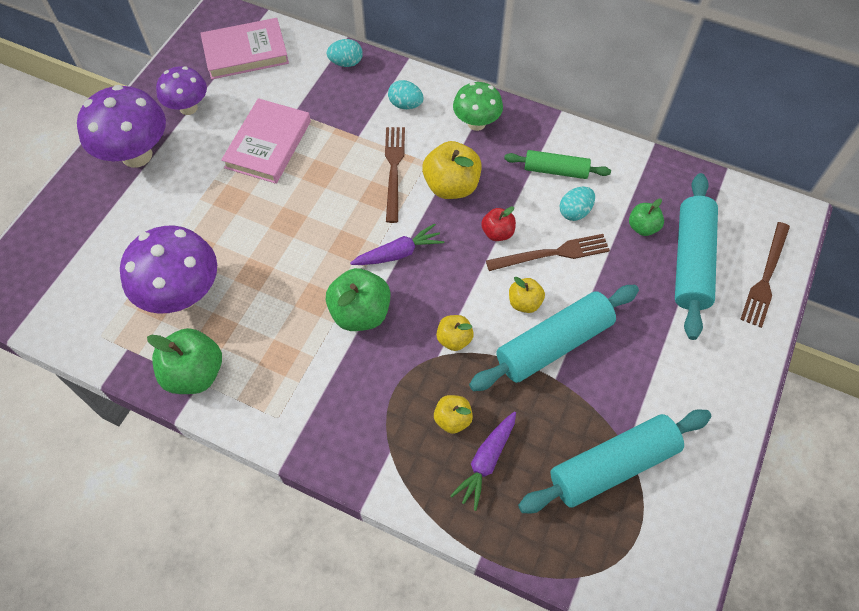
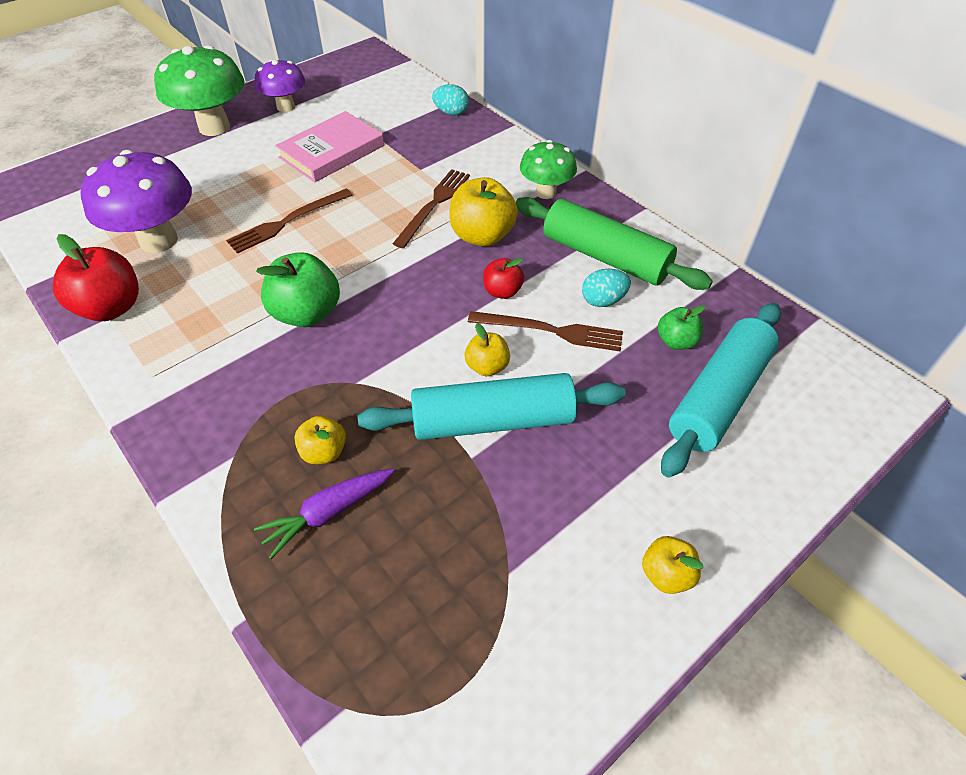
camera: 25 degrees right, 10 degrees down
(137, 155) = (214, 127): purple mushroom -> green mushroom
(194, 373) = (111, 308): green apple -> red apple
(245, 52) = (367, 83): pink book -> none
(399, 253) = (386, 275): purple carrot -> none
(405, 105) = (484, 158): turquoise egg -> none
(454, 339) = (384, 373): yellow apple -> yellow apple (666, 574)
(555, 170) = (605, 257): green rolling pin -> green rolling pin, size x1.69
(612, 465) = (477, 586): turquoise rolling pin -> none
(766, 277) = (813, 449): brown fork -> brown fork (287, 222)

